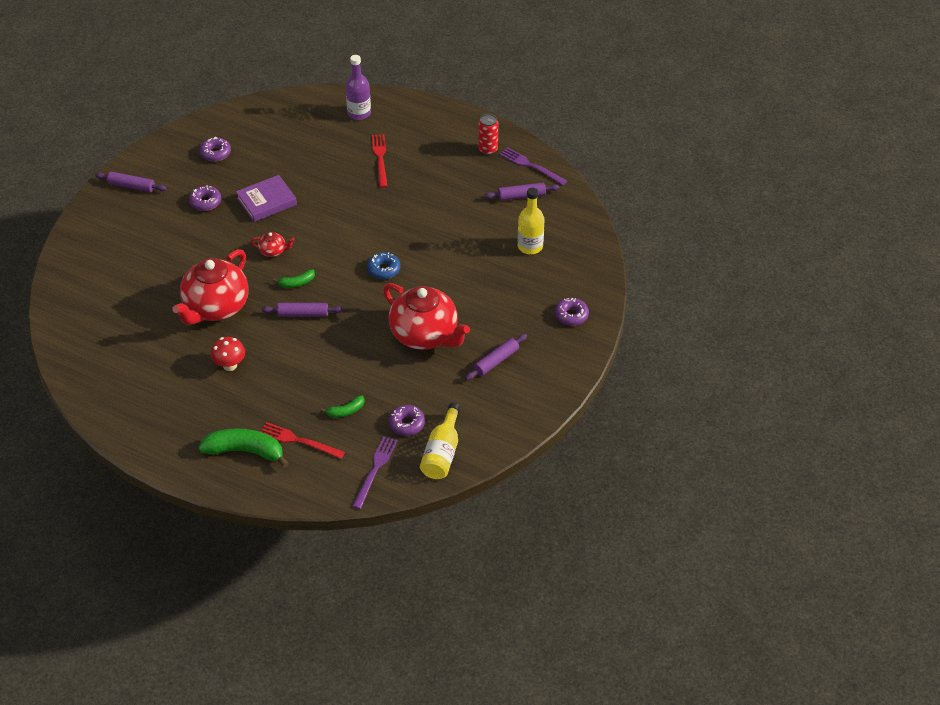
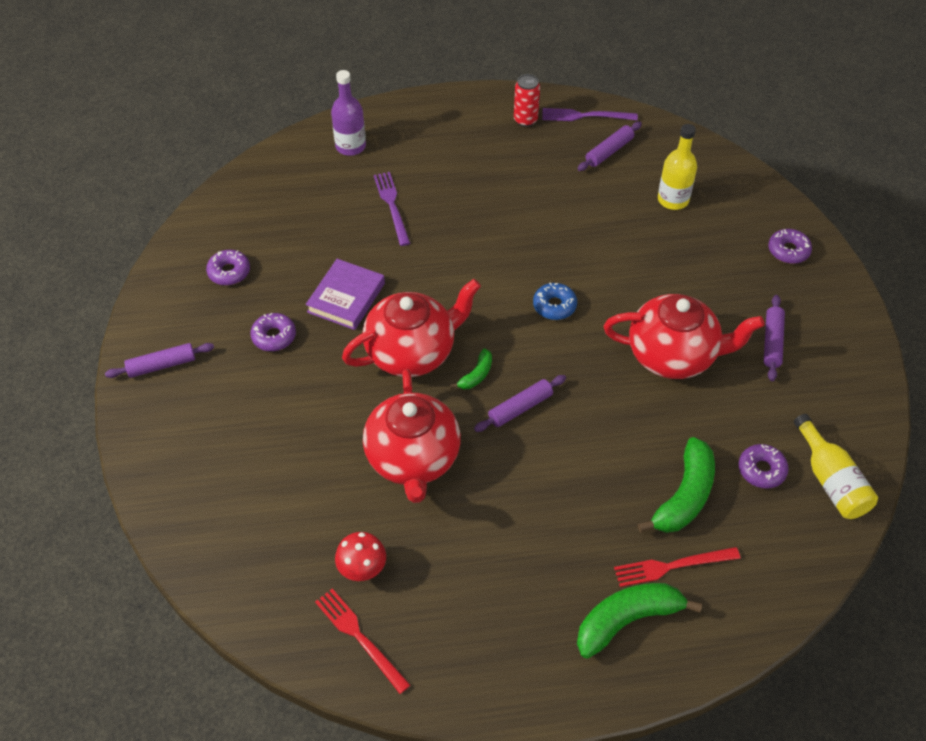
camera: 35 degrees left, 5 degrees up
(230, 365) = (501, 521): red mushroom -> red mushroom (362, 569)
(273, 251) = (412, 352): red teapot -> red teapot, size x2.40
(346, 411) = (684, 496): green banana -> green banana, size x1.98
(375, 469) = (787, 547): purple fork -> purple fork (392, 206)
(380, 158) = (424, 184): red fork -> red fork (360, 637)

